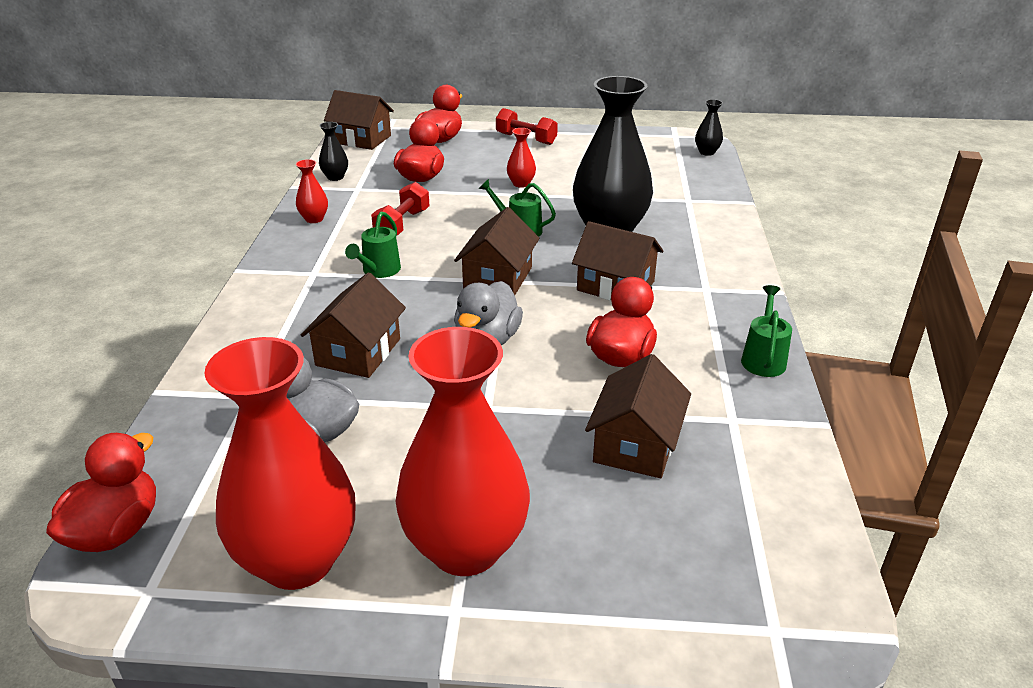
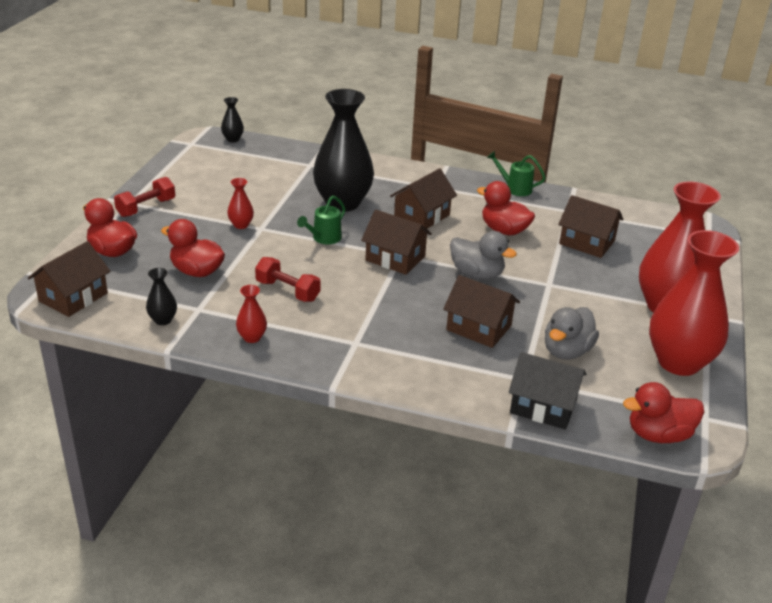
camera: 80 degrees left, 0 degrees up
(116, 530) = (658, 435): red duck -> red duck turned 45 degrees counterclockwise
(191, 415) = (543, 406): none -> black house
(378, 271) = (365, 310): green watering can -> none

